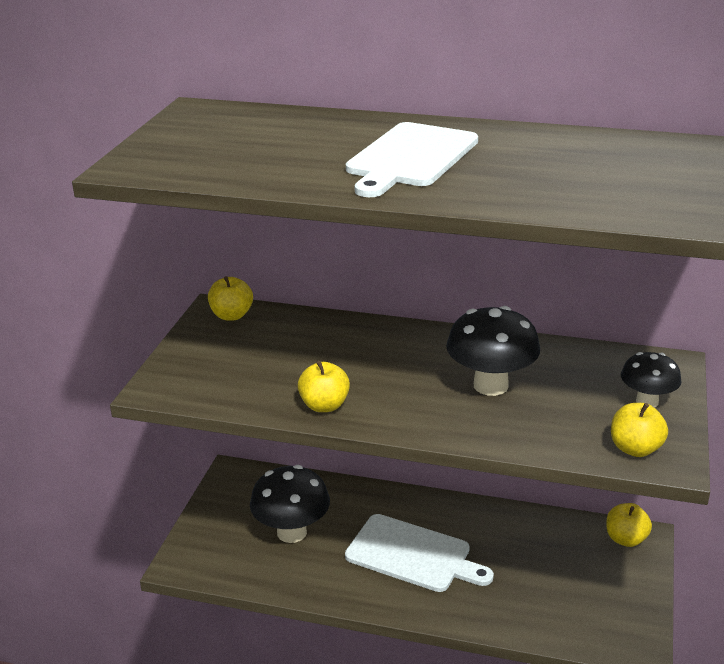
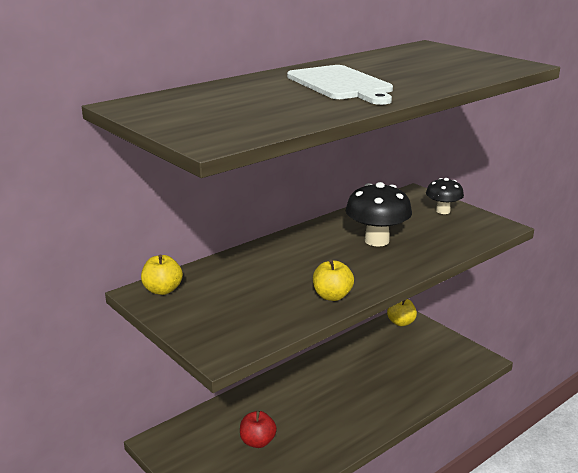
camera: 55 degrees left, 5 degrees down
(291, 532) = (257, 442): black mushroom -> red apple
(413, 554) = (336, 400): white cutting board -> none
(635, 449) = (482, 229): yellow apple -> none

